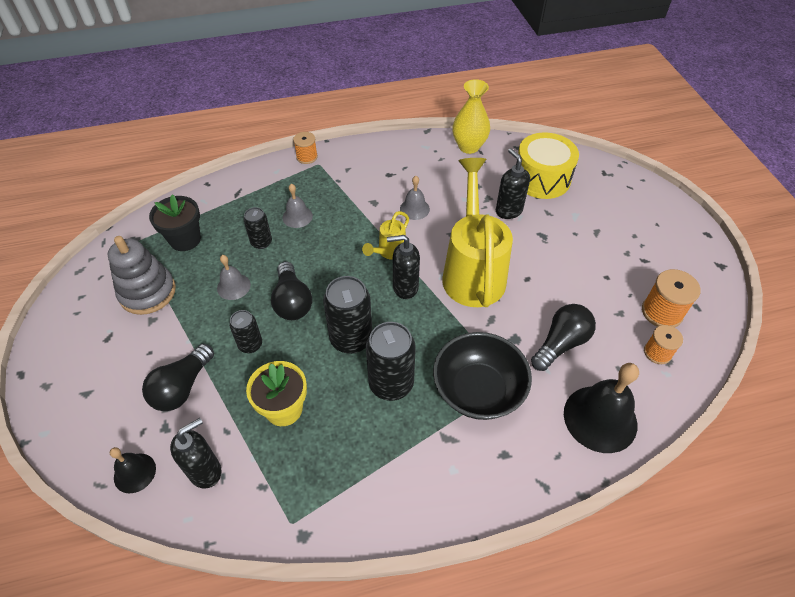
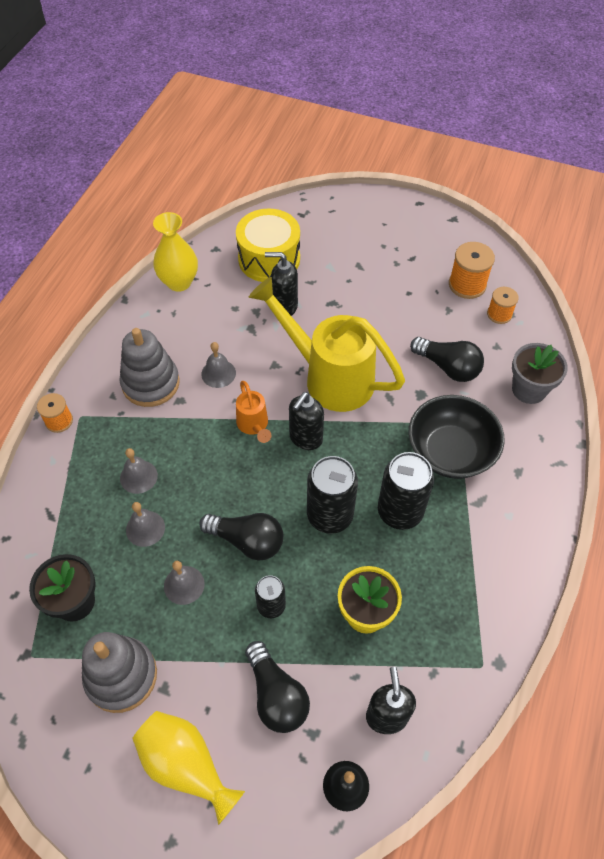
camera: 55 degrees left, 5 degrees up
(103, 363) = (186, 765): none -> yellow vase
(261, 242) = (145, 528): black can -> grey bell
(374, 180) = (150, 383): none -> grey stacking toy
(389, 252) = (254, 426): yellow watering can -> orange watering can
(561, 344) = (448, 367): black light bulb -> black light bulb turned 135 degrees clockwise
(600, 418) = (529, 389): black bell -> grey flower pot

